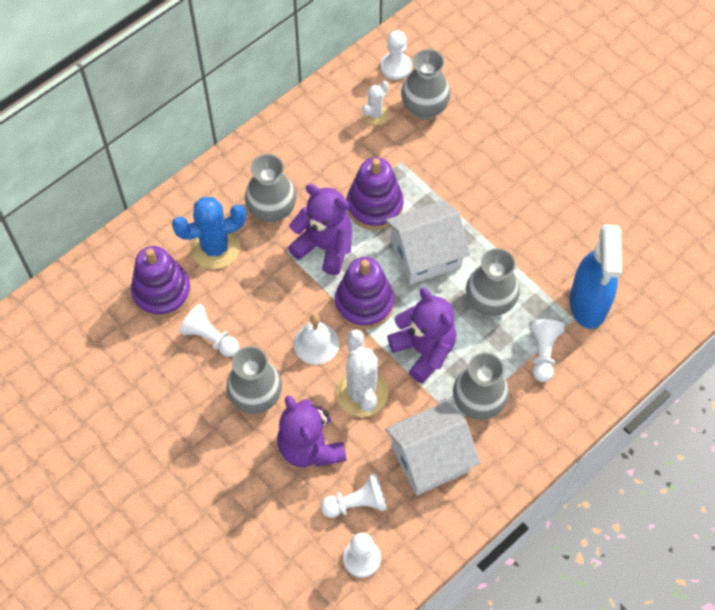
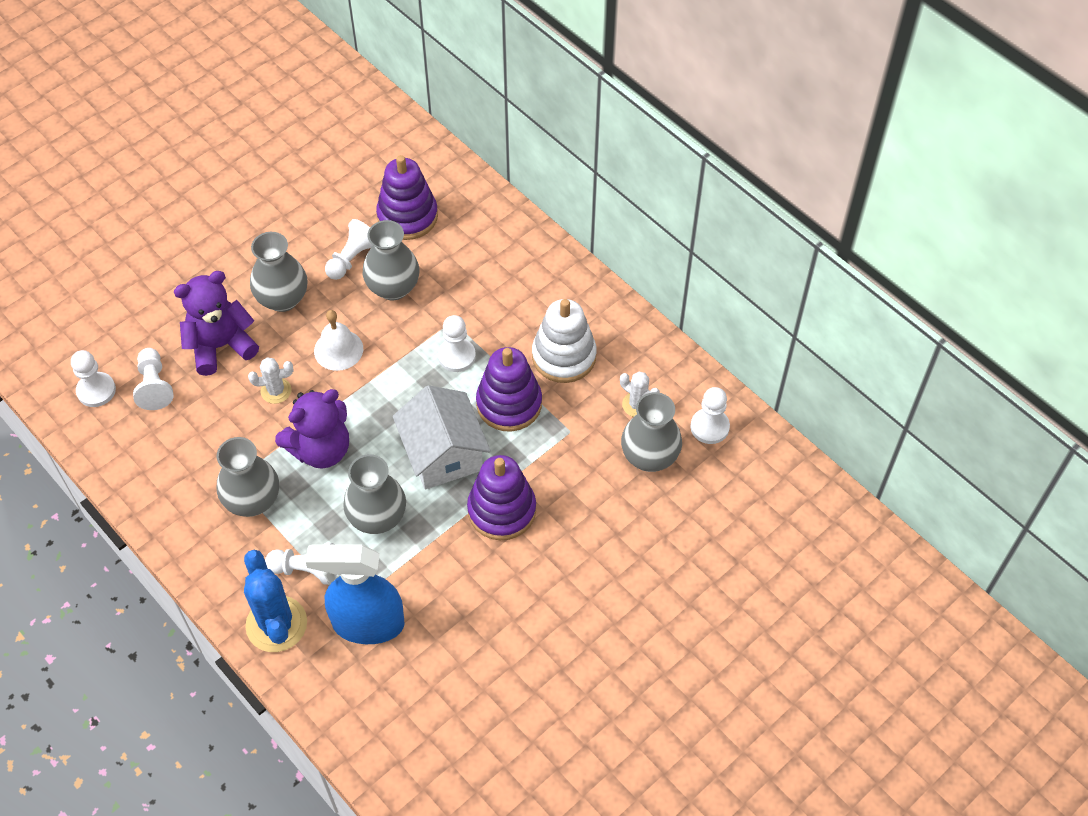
camera: 90 degrees right, 5 degrees down
(215, 248) = (459, 258): blue cactus -> blue cactus (276, 624)
(272, 210) = (505, 307): grey vase -> grey vase (393, 287)
(325, 247) = (456, 356): purple teddy bear -> white pawn
(326, 166) = (564, 356): none -> white stacking toy
(361, 393) = (276, 391): white cactus -> white cactus, size x0.55
(364, 303) = (383, 393): purple stacking toy -> purple stacking toy (502, 510)
(430, 458) = (193, 453): white house -> none

